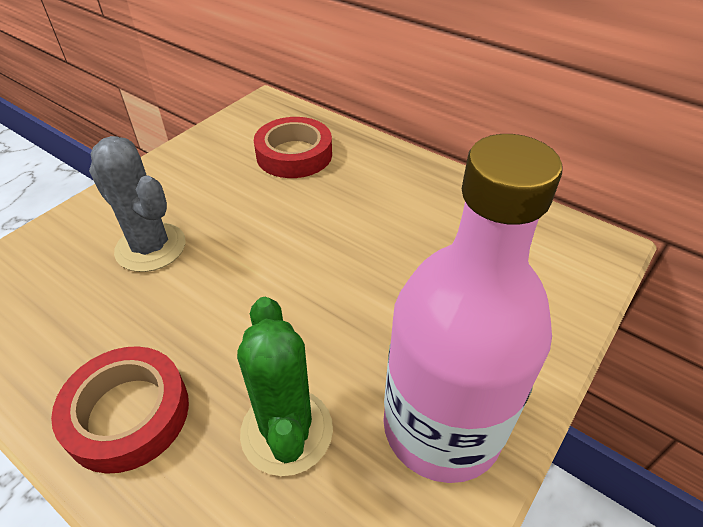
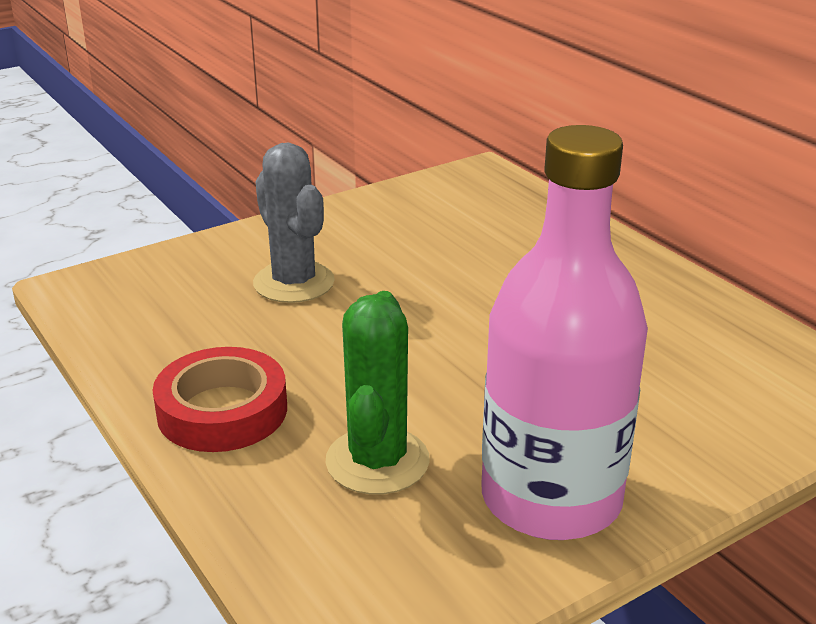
camera: 20 degrees right, 15 degrees down
(294, 154) = (495, 227): red tape -> none

